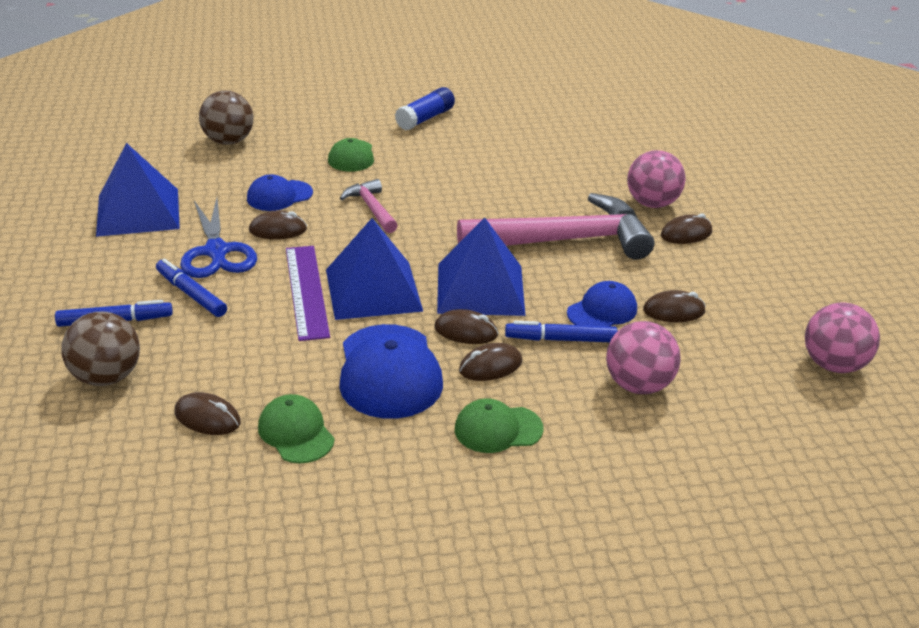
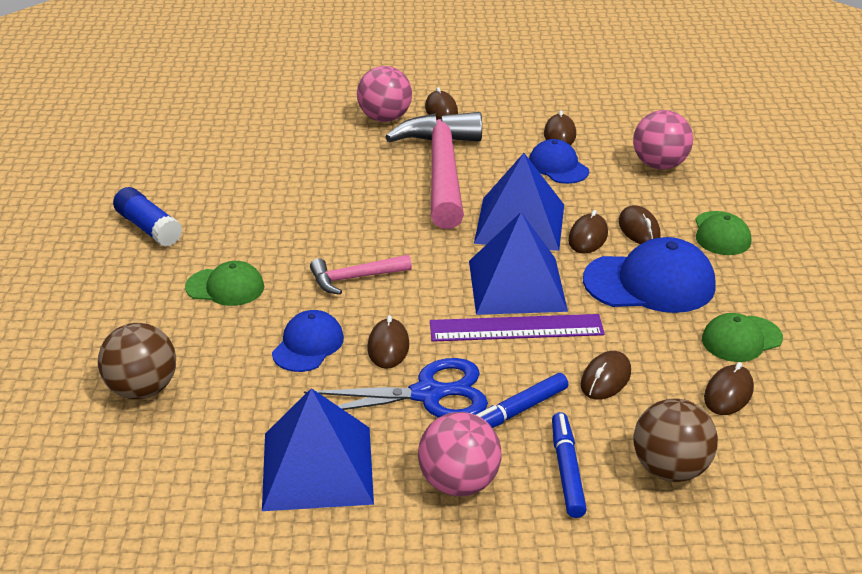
camera: 80 degrees left, 0 degrees up
(233, 341) = (605, 379): none -> brown mouse
(279, 196) = (308, 345): blue cap -> blue cap turned 135 degrees counterclockwise
(560, 339) = (599, 191): blue marker -> none
(833, 365) = (629, 85): pink ball -> pink ball (459, 483)

